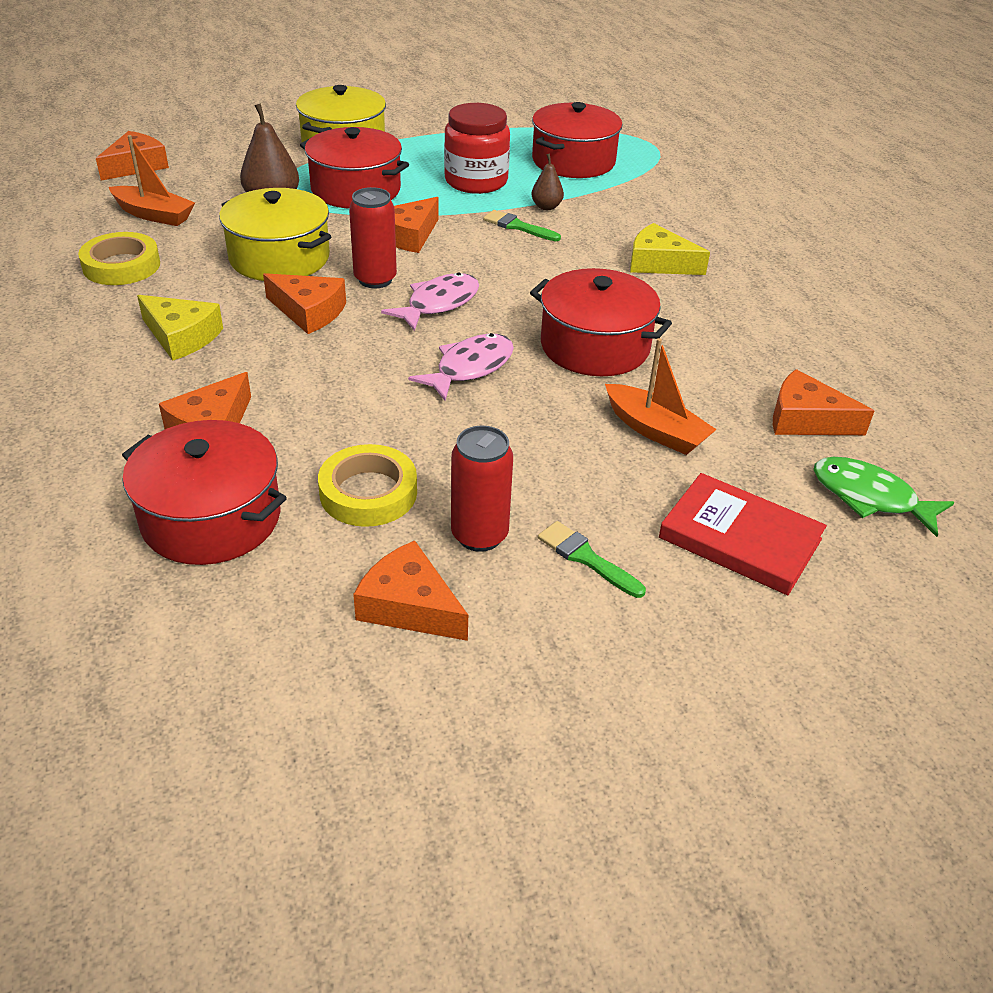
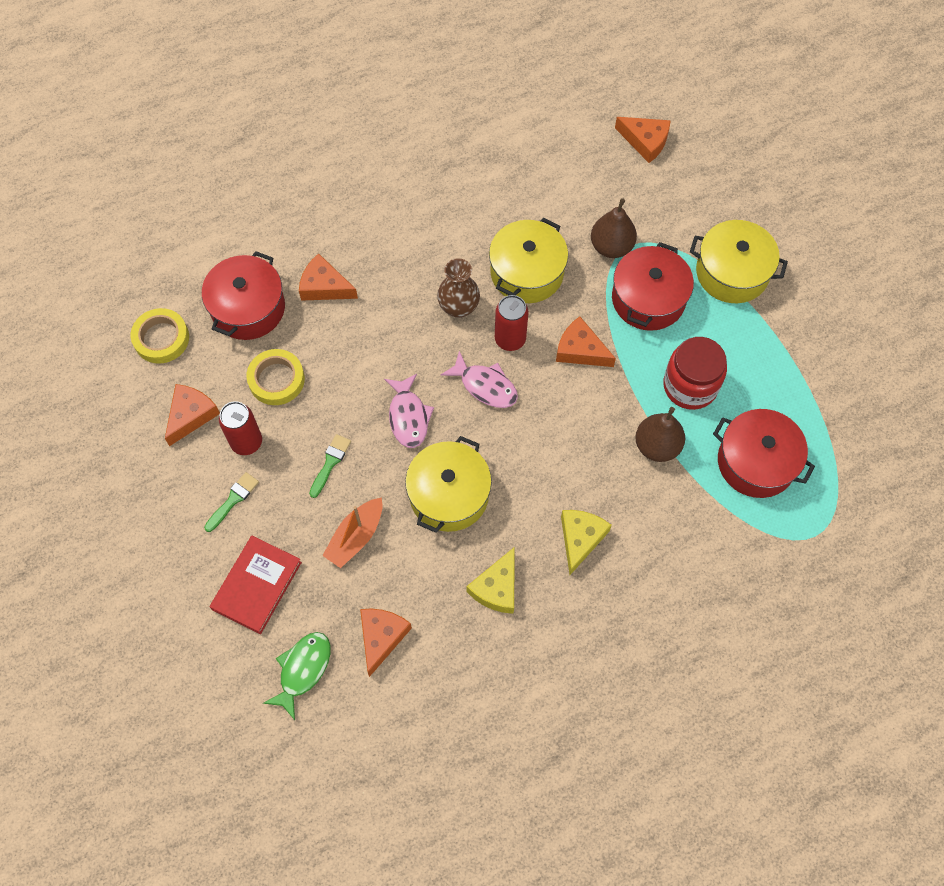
camera: 85 degrees right, 25 degrees up
(121, 265) = (494, 182): yellow tape -> yellow tape (161, 338)
(154, 215) = (570, 178): orange boat -> none
(181, 336) = (415, 243): yellow cheese -> yellow cheese (497, 587)
(309, 312) = (458, 307): orange cheese -> brown vase
(470, 368) = (408, 417): pink fish -> pink fish turned 45 degrees clockwise
(518, 226) = (616, 427): green brush -> green brush (330, 463)
(546, 207) = (657, 446): brown pear -> brown pear, size x1.76
(594, 346) = (449, 495): red pot -> yellow pot

